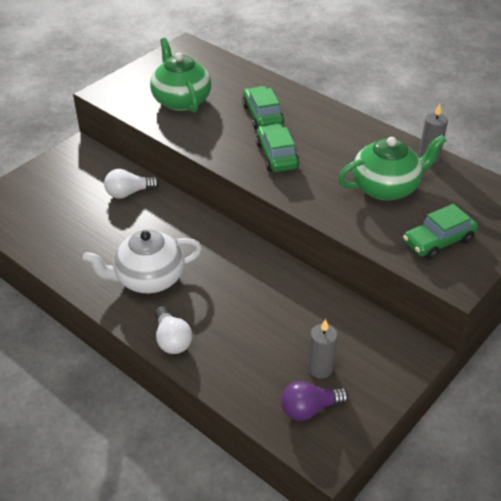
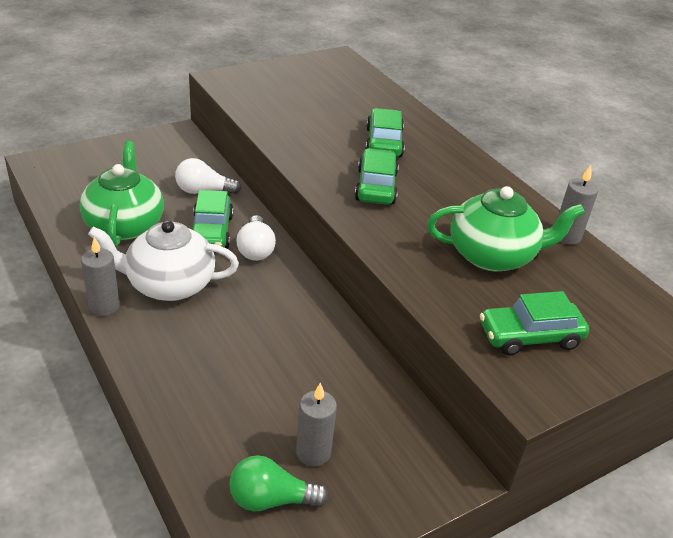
camera: 15 degrees right, 5 degrees down
(110, 311) = (104, 306): none -> grey candle
(155, 226) = (211, 232): none -> green car
(172, 340) = (153, 360): white light bulb -> white light bulb (255, 249)
(181, 100) = (300, 106): green teapot -> green teapot (125, 225)
(309, 409) = (271, 499): purple light bulb -> green light bulb

